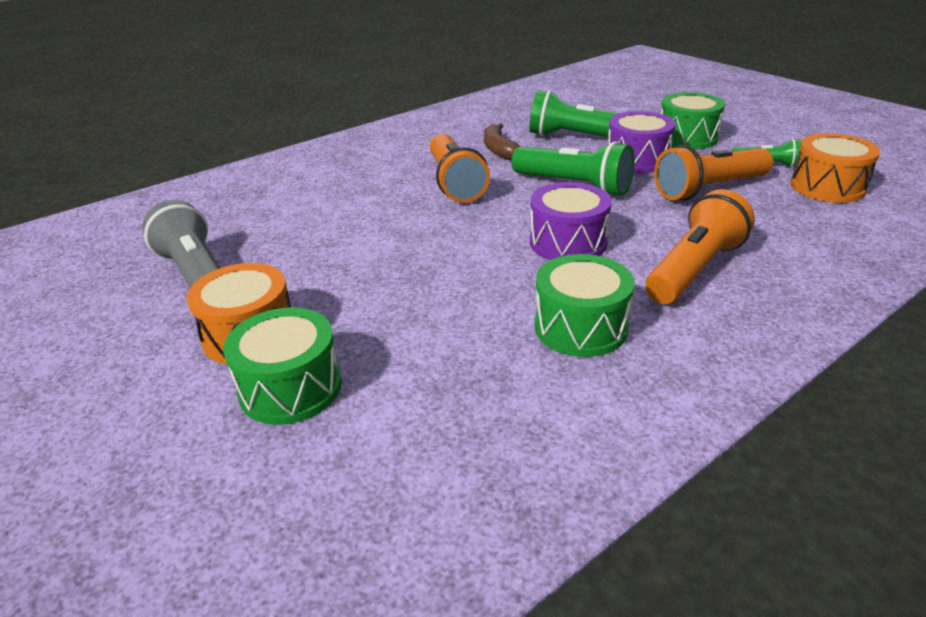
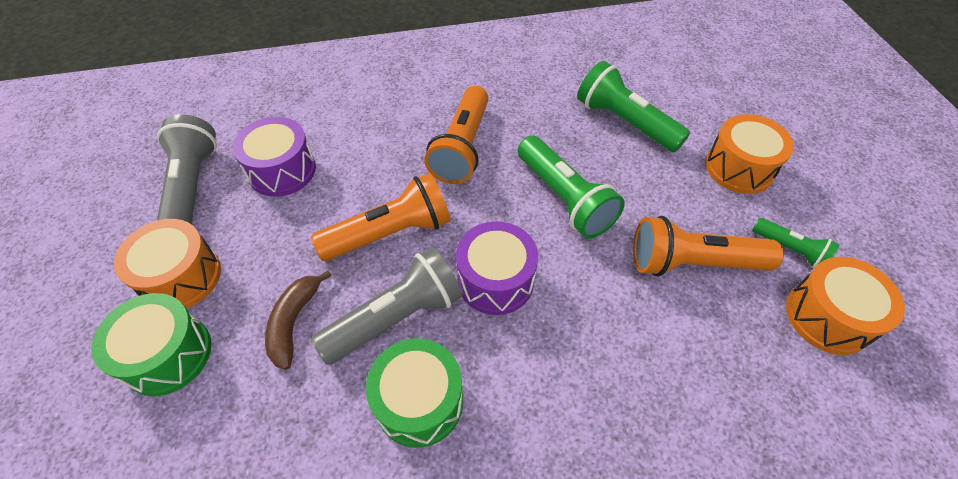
camera: 25 degrees right, 20 degrees up
(499, 150) = (536, 113): brown banana -> brown banana (294, 322)
(504, 288) = (397, 317): none -> grey flashlight
(637, 160) = (657, 183): purple drum -> purple drum (282, 171)
(687, 138) = (739, 168): green drum -> orange drum
(694, 269) = (579, 376): orange flashlight -> orange flashlight (391, 233)

